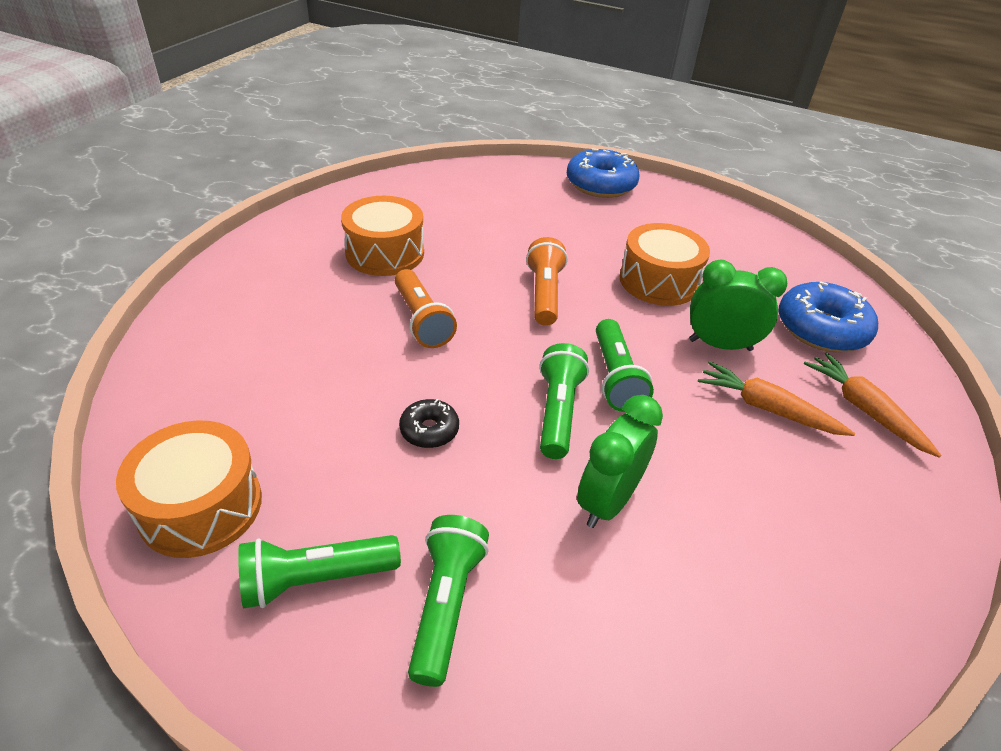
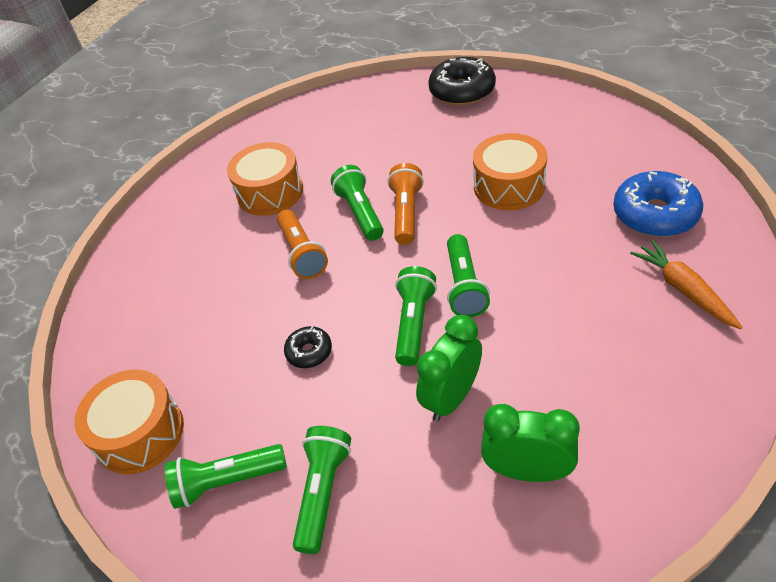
camera: 10 degrees right, 5 degrees up
(491, 287) = (360, 213): none -> green flashlight
(600, 185) = (462, 91): blue donut -> black donut
(720, 345) = (559, 243): green clock -> green clock (527, 471)
(766, 408) = (594, 299): orange carrot -> none

